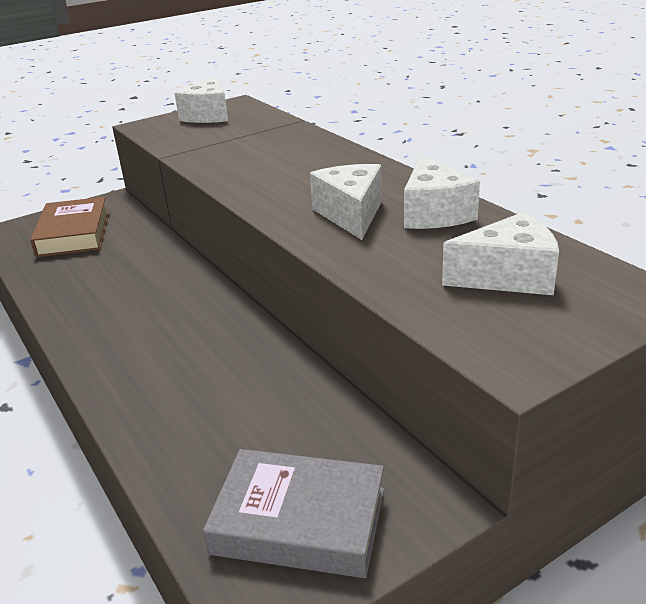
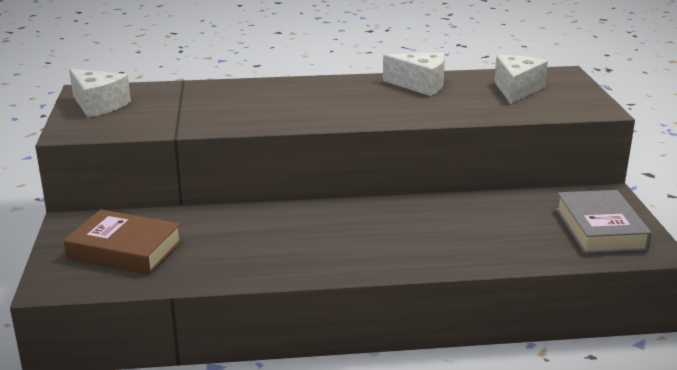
camera: 65 degrees left, 5 degrees down
(299, 521) = (600, 229): grey book -> grey book turned 45 degrees counterclockwise
(351, 214) = (392, 103): white cheese -> none

